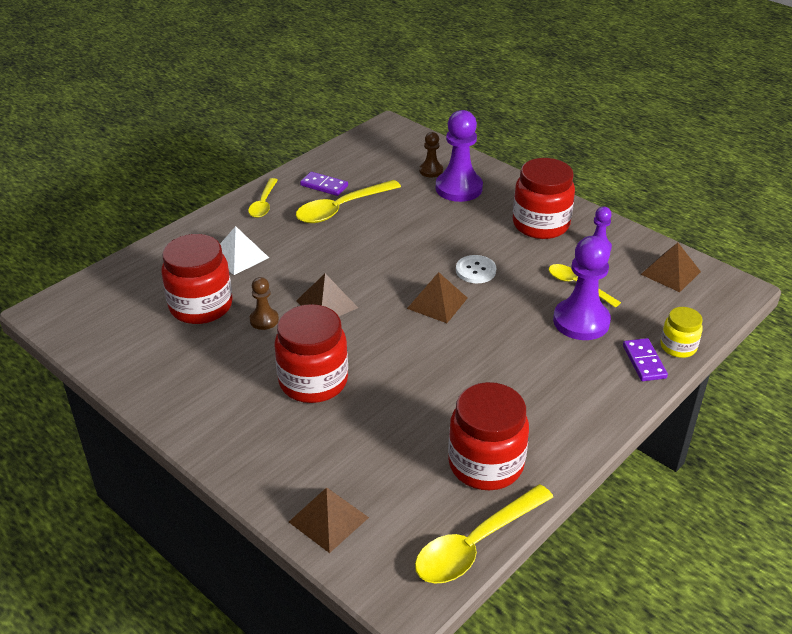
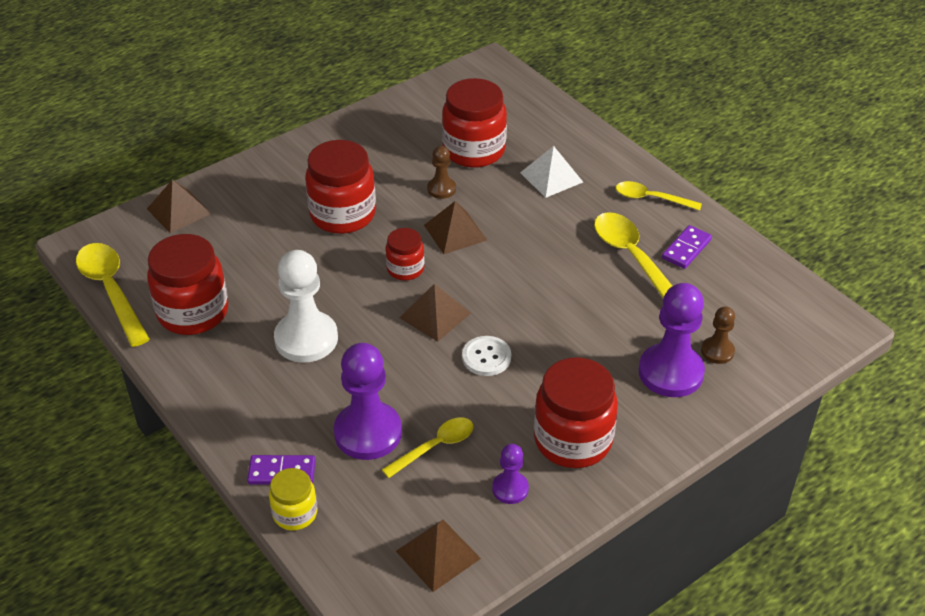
camera: 100 degrees right, 5 degrees up
(383, 328) = (405, 269): none -> red jar
(492, 375) = (306, 339): none -> white pawn

